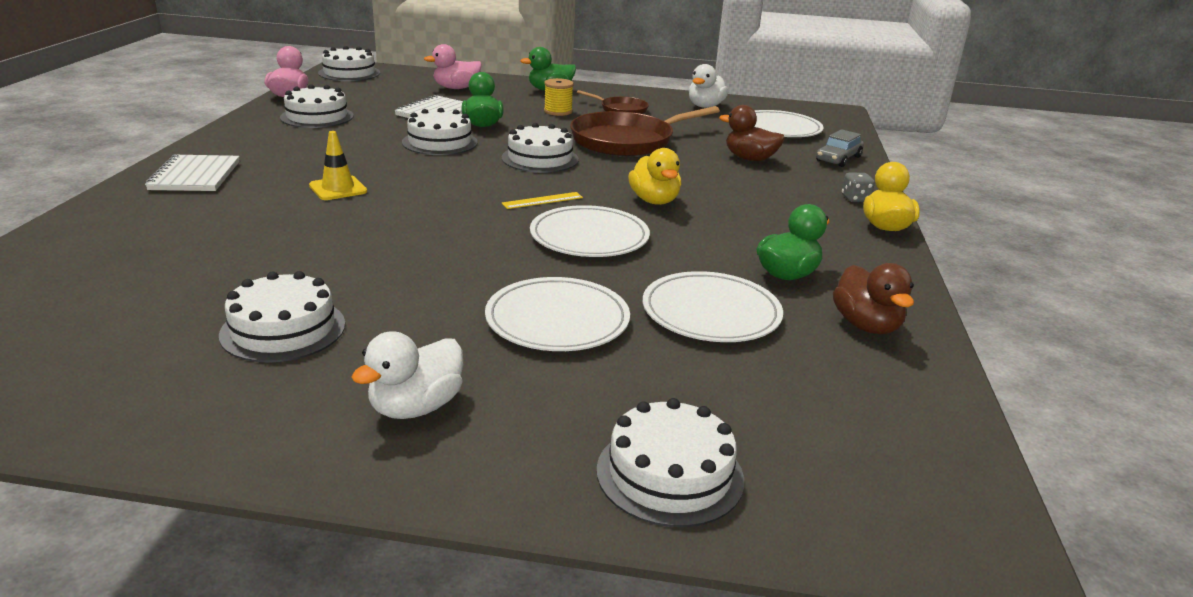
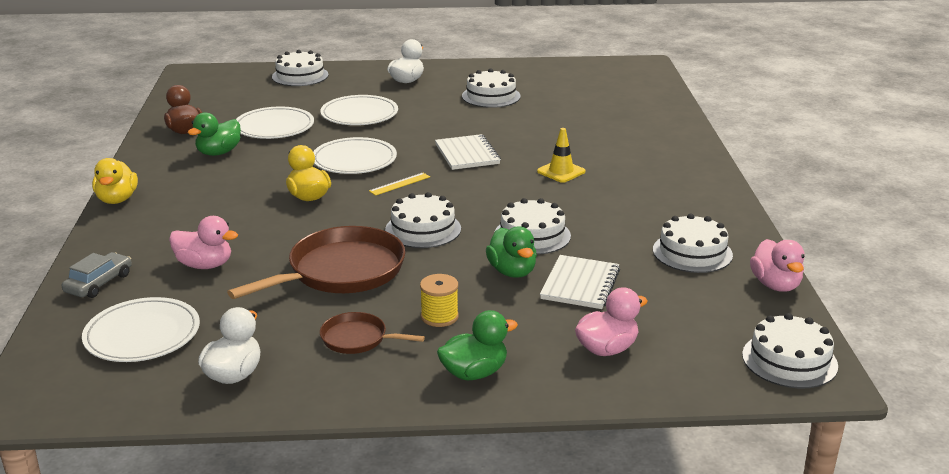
camera: 170 degrees right, 0 degrees up
(195, 176) = (676, 167): white notebook -> white notebook (467, 154)
(750, 159) = (205, 265): brown duck -> pink duck
(855, 199) = (122, 226): grey dice -> none

